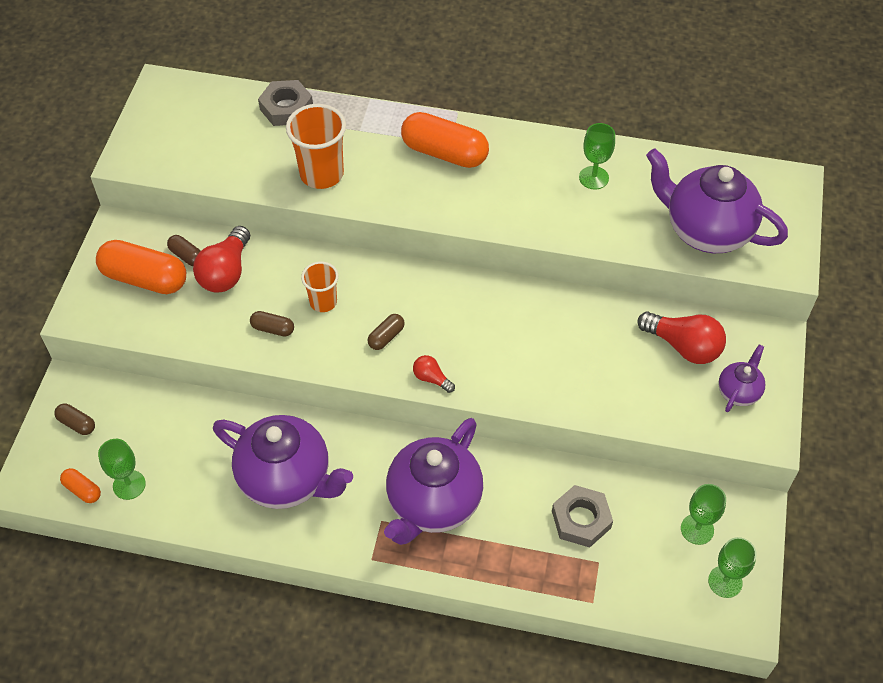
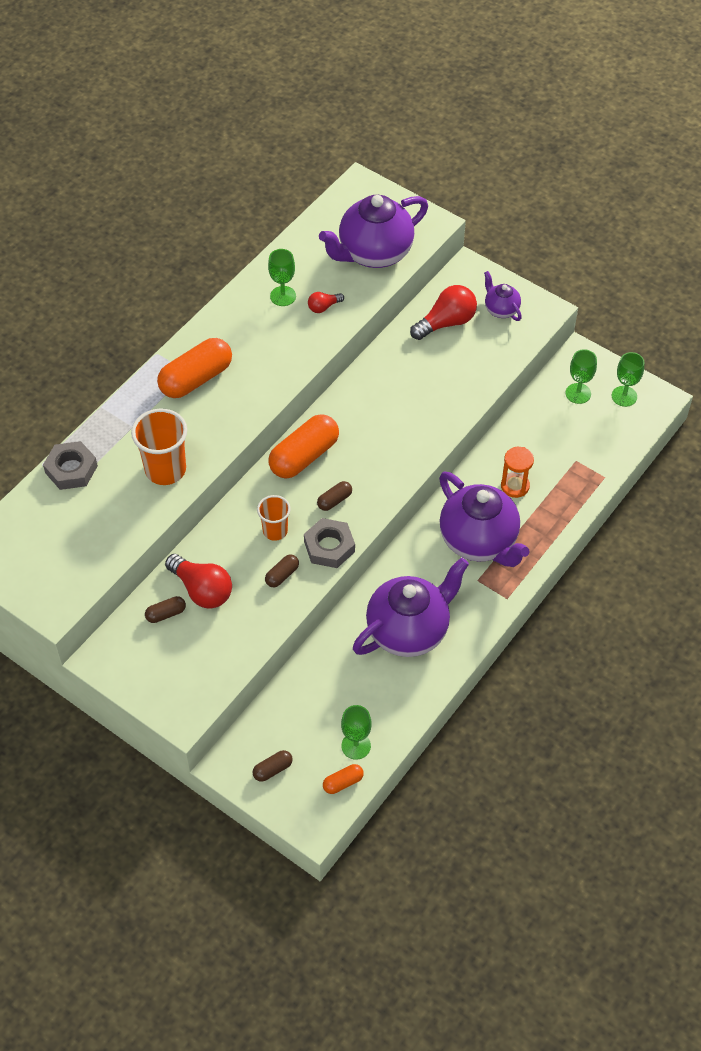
camera: 65 degrees left, 0 degrees up
(145, 278) = (172, 653): orange capsule -> orange capsule (304, 456)
(386, 337) = (334, 500): brown capsule -> brown capsule turned 75 degrees clockwise
(431, 378) = (390, 485): red light bulb -> red light bulb (323, 307)
(526, 511) = (515, 486): none -> orange hourglass
(581, 519) = (538, 456): grey nut -> grey nut (329, 547)

